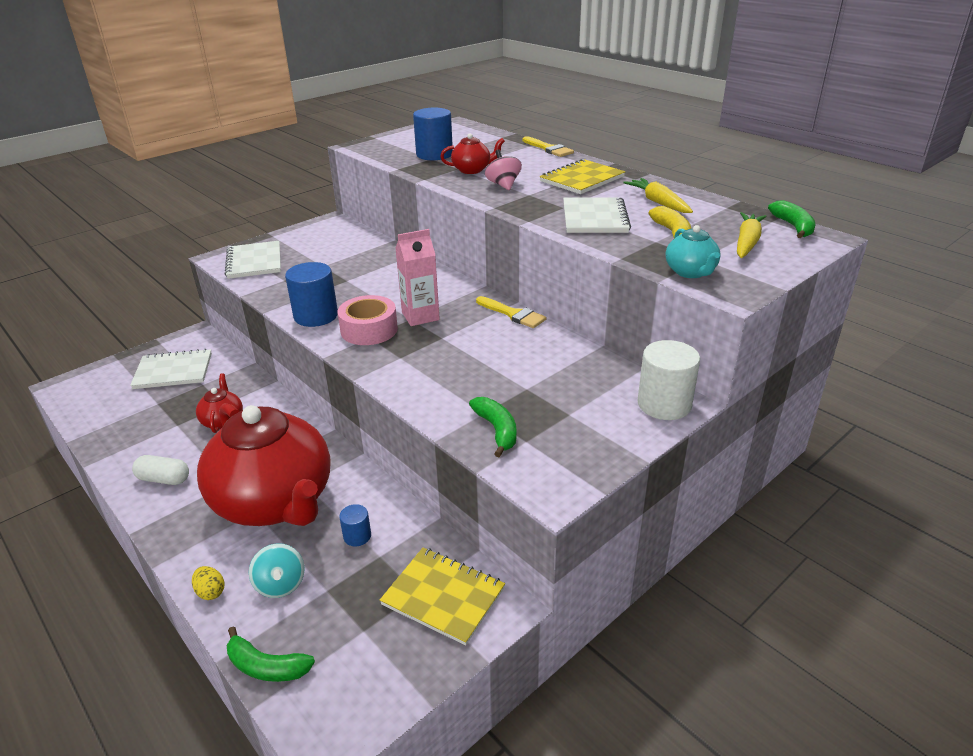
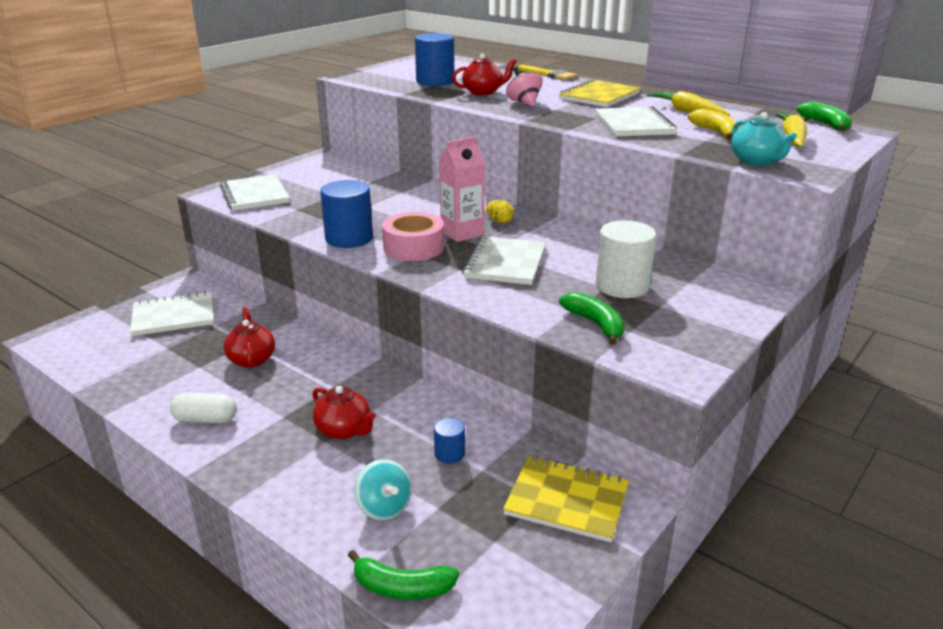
camera: 10 degrees left, 5 degrees down
(211, 592) = (307, 522): yellow egg -> yellow egg (499, 221)
(275, 502) = (344, 430): red teapot -> red teapot, size x0.41
(445, 353) = (505, 263): none -> white notebook
(513, 314) = (557, 226): yellow brush -> none
(664, 404) = (749, 291): white cylinder -> white cylinder (622, 286)

